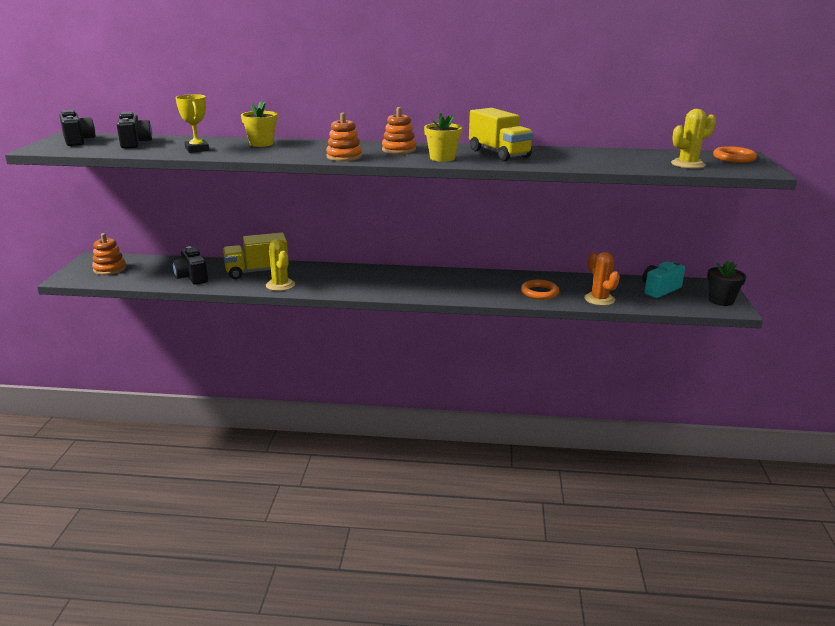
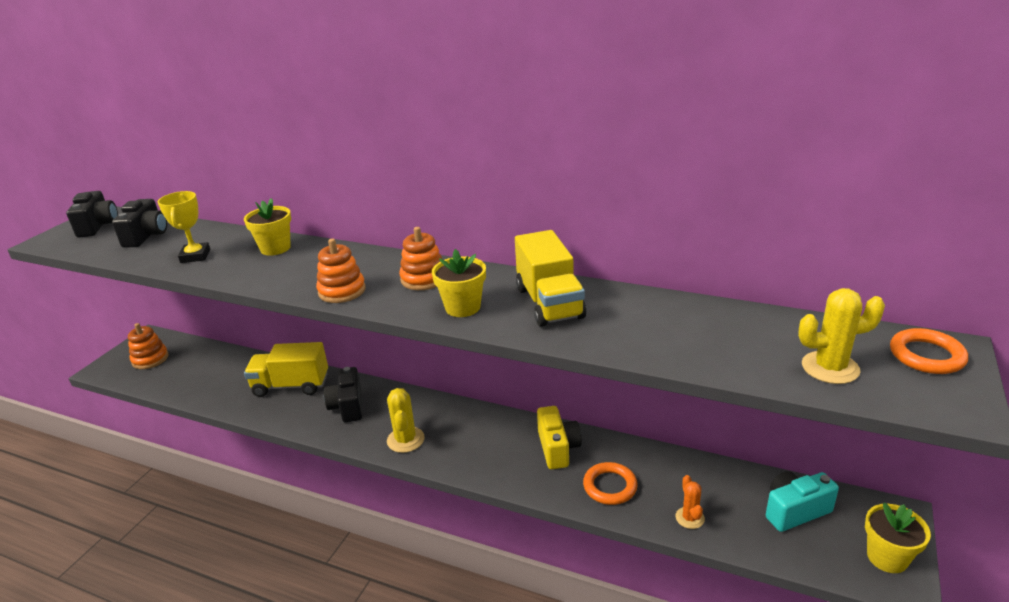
camera: 20 degrees right, 5 degrees up
(192, 277) = (219, 386): black camera -> black camera (348, 406)
(280, 285) = (300, 416): yellow cactus -> yellow cactus (405, 440)
(491, 281) = (557, 448): none -> yellow camera
(599, 299) = (689, 518): orange cactus -> orange cactus, size x0.64
(721, 300) = (887, 557): black flower pot -> yellow flower pot

